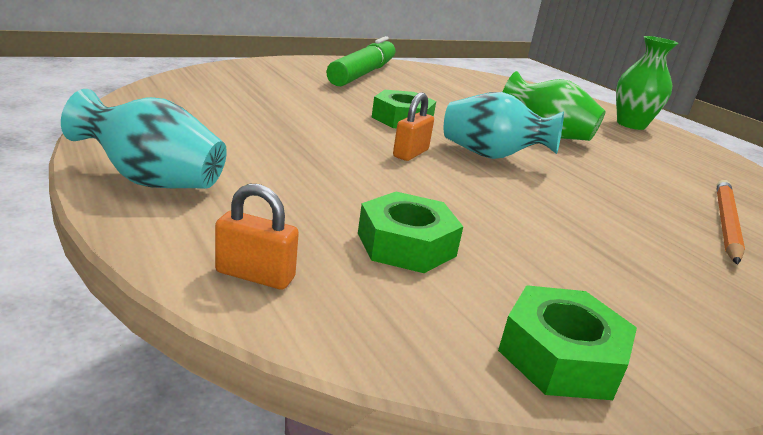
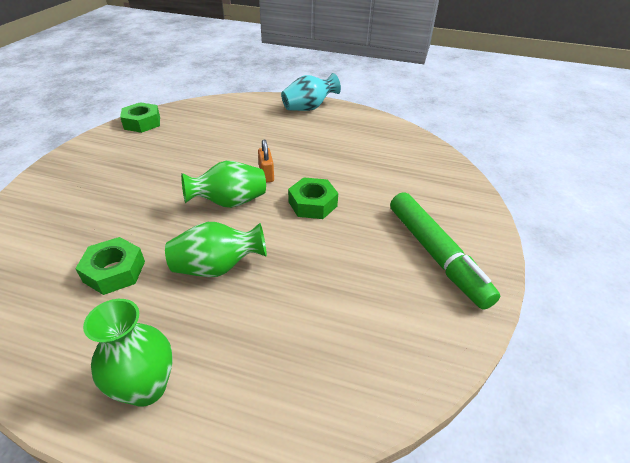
camera: 140 degrees right, 15 degrees up
(255, 275) = (236, 103): orange padlock -> none
(406, 244) = (211, 129): green nut -> green nut (114, 271)
(491, 156) = (229, 202): turquoise vase -> green vase
(726, 223) = (65, 229): orange pencil -> none

